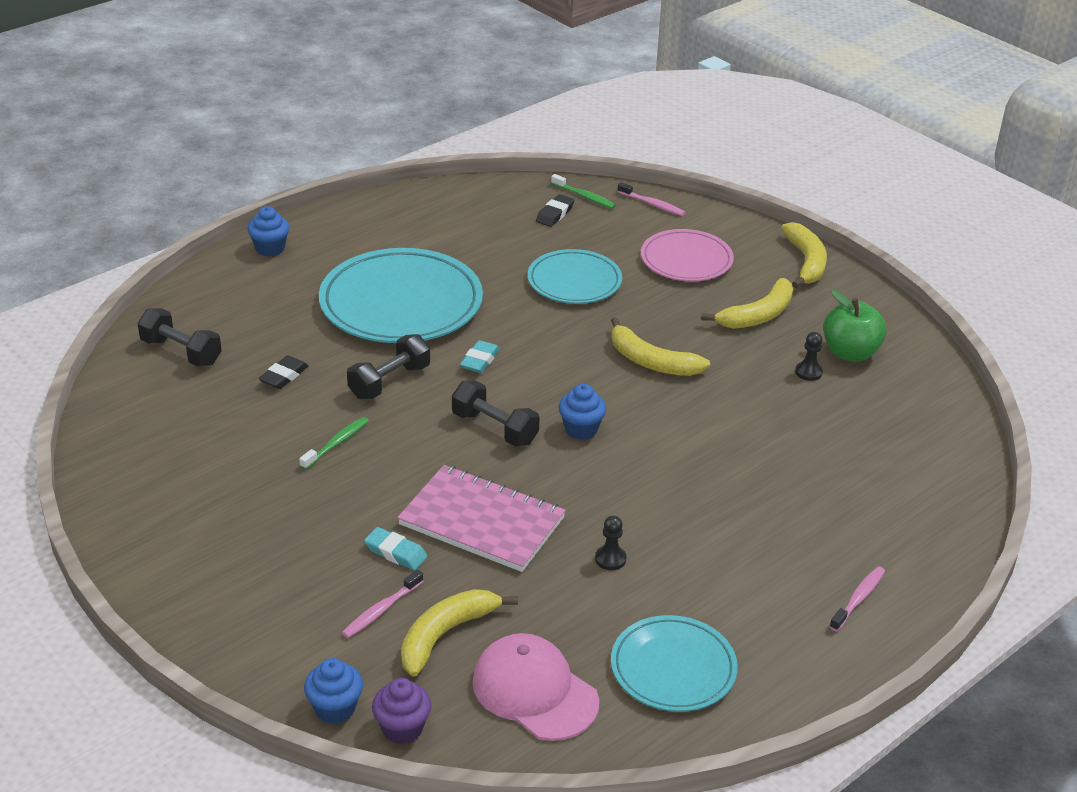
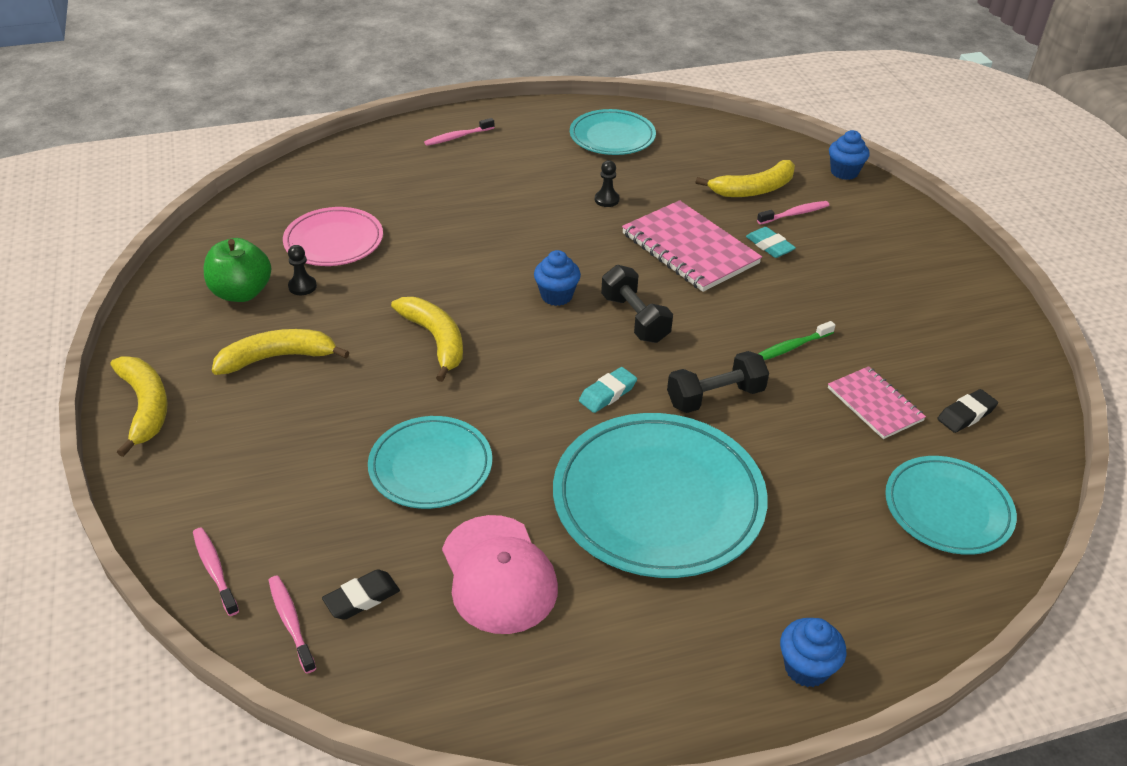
camera: 155 degrees left, 5 degrees up
(181, 352) = (947, 509): black dumbbell -> turquoise plate
(248, 413) = (875, 404): none -> pink notebook
(284, 376) = (828, 438): black eraser -> black eraser (966, 414)
(402, 728) = (803, 153): purple cupcake -> none
(534, 691) = (709, 148): pink cap -> pink cap (498, 574)
(584, 196) = (291, 622): green toothbrush -> pink toothbrush
(686, 260) = (273, 455): pink plate -> pink plate (334, 241)
(806, 262) = (145, 407): yellow banana -> yellow banana turned 135 degrees clockwise

